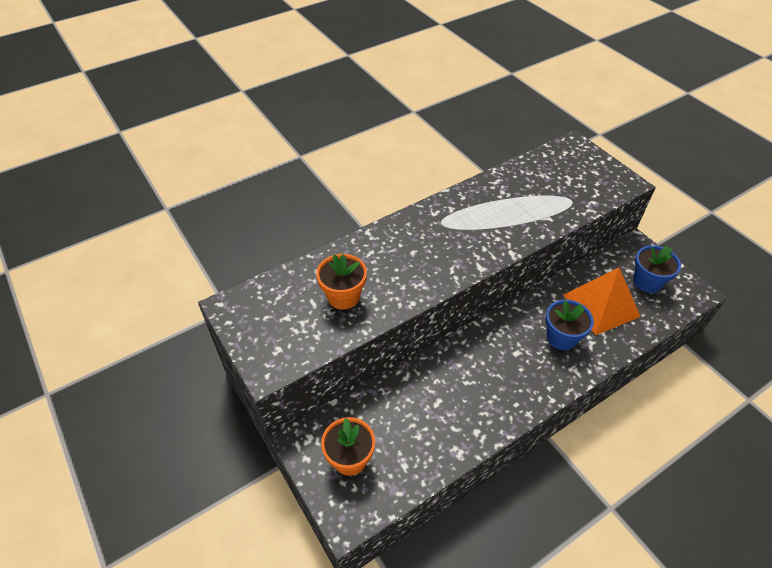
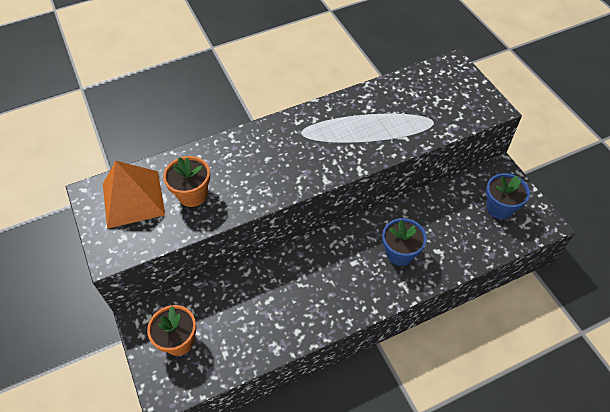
camera: 10 degrees right, 5 degrees up
(601, 305) = (447, 226): orange pyramid -> orange pyramid (133, 199)

